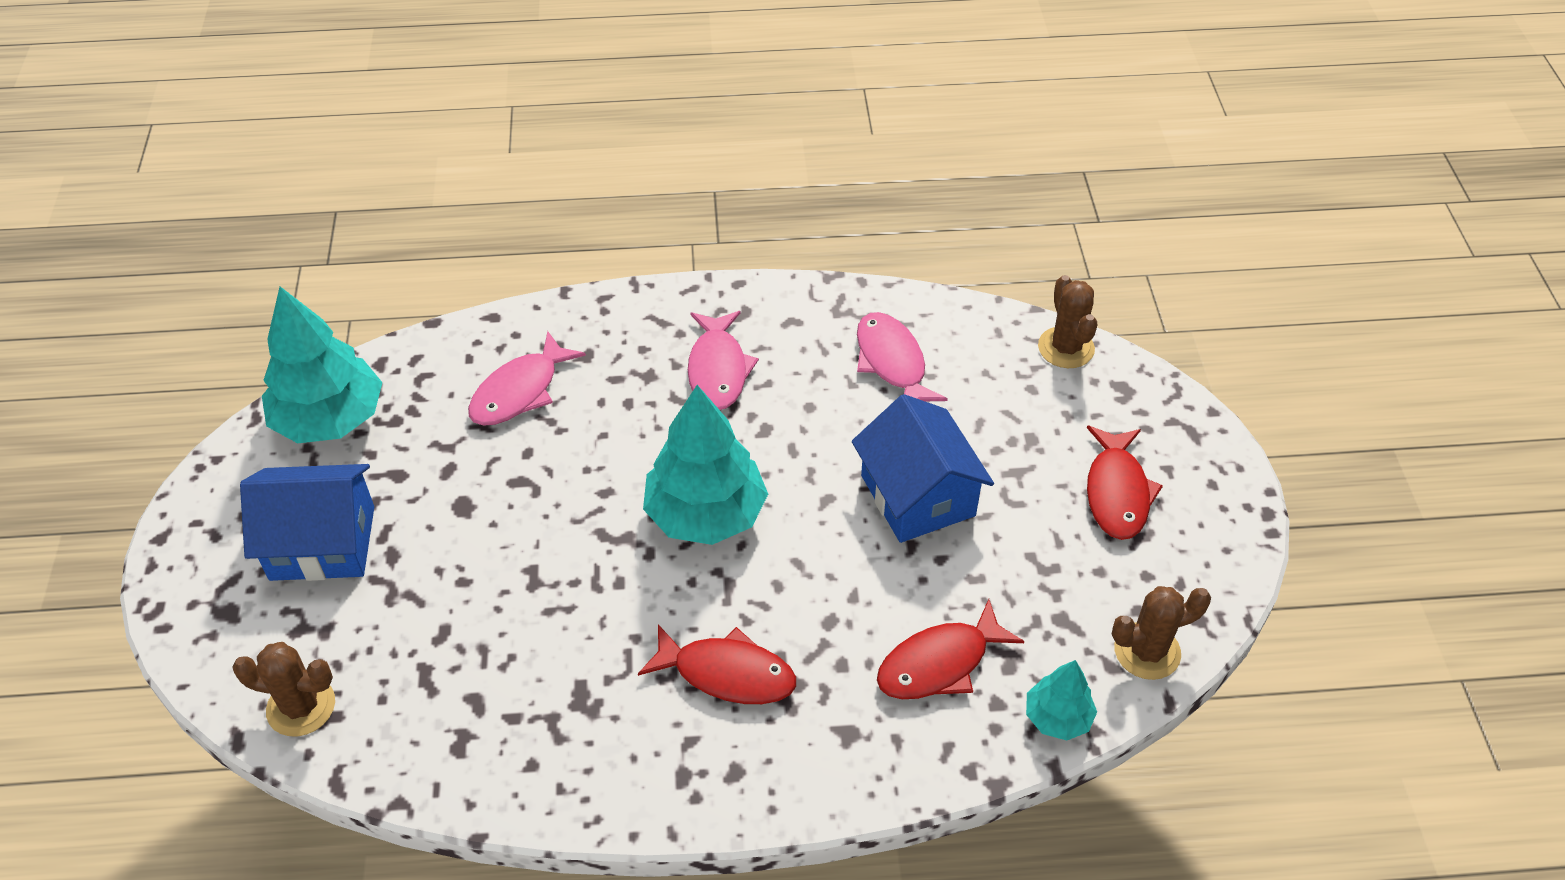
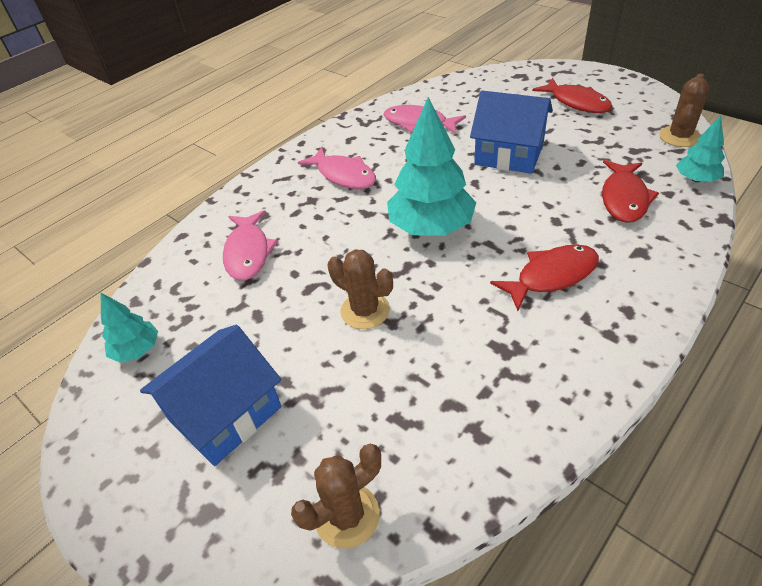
camera: 40 degrees left, 5 degrees down
(330, 419) = (137, 350): turquoise tree -> turquoise tree, size x0.52
(1066, 348) = (478, 78): brown cactus -> brown cactus (365, 310)

